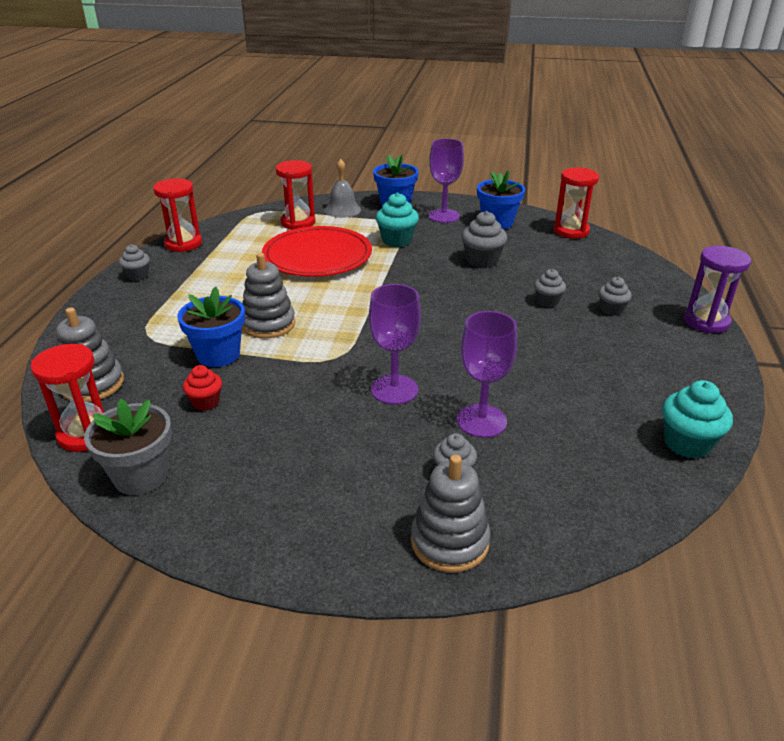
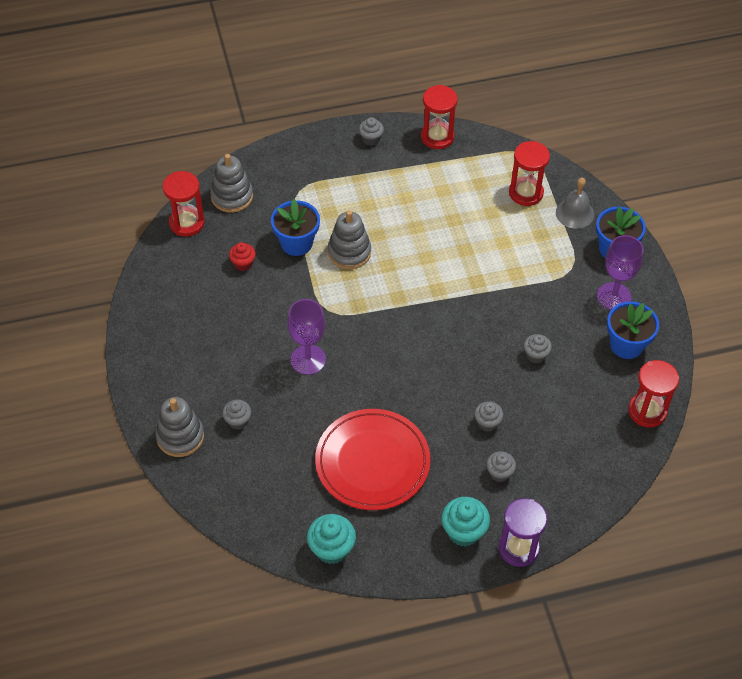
camera: 65 degrees right, 20 degrees up
(141, 476) = (166, 269): grey flower pot -> none
(317, 256) = (470, 235): red plate -> red plate (372, 462)
(397, 240) = (536, 279): turquoise cupcake -> turquoise cupcake (463, 531)
(481, 421) = (298, 421): purple goblet -> none
(482, 261) = (535, 355): grey cupcake -> grey cupcake, size x0.63

